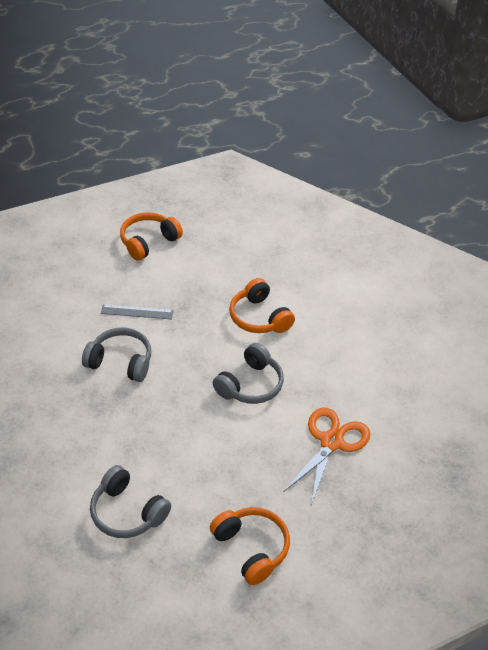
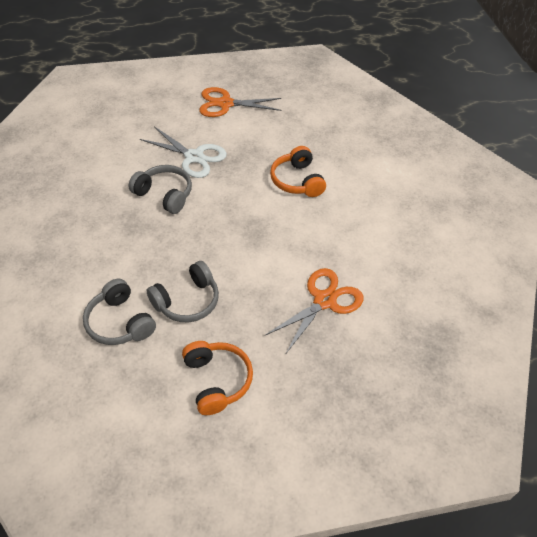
camera: 15 degrees right, 5 degrees up
(137, 312) = (194, 157): grey ruler -> white scissors
(148, 242) = (225, 104): orange headphones -> orange scissors
(250, 385) = (269, 235): grey headphones -> grey headphones (187, 301)

